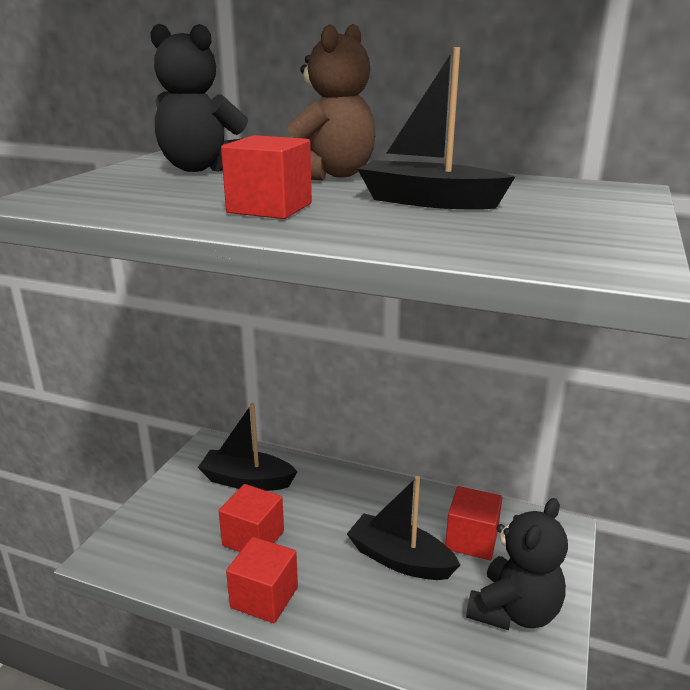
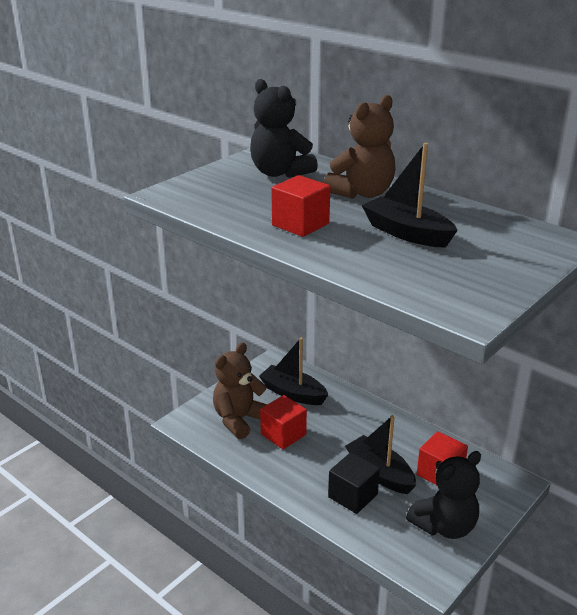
camera: 20 degrees right, 5 degrees up
(186, 532) = (239, 420): none -> brown teddy bear
(264, 597) = (277, 473): red cube -> none
(379, 601) = (352, 495): none -> black cube

